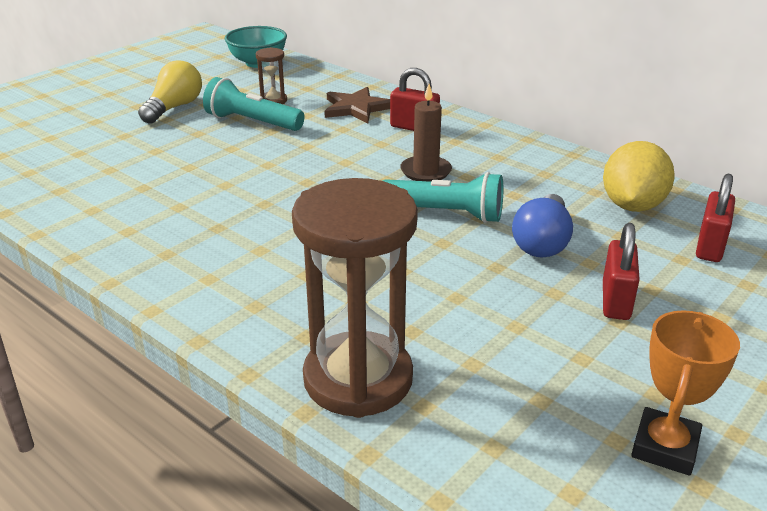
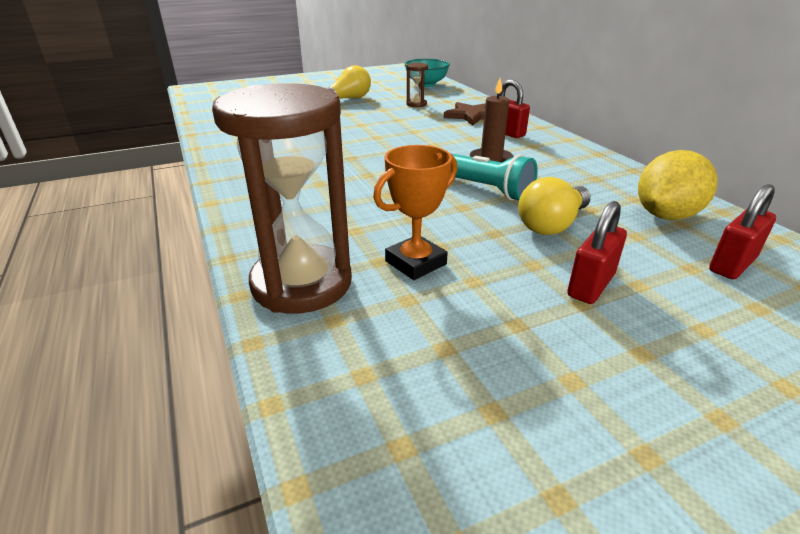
camera: 25 degrees right, 0 degrees up
(252, 122) = (390, 113): turquoise flashlight -> none
(542, 242) = (552, 224): blue light bulb -> yellow light bulb
(665, 447) = (543, 438): orange trophy -> orange trophy (415, 263)

